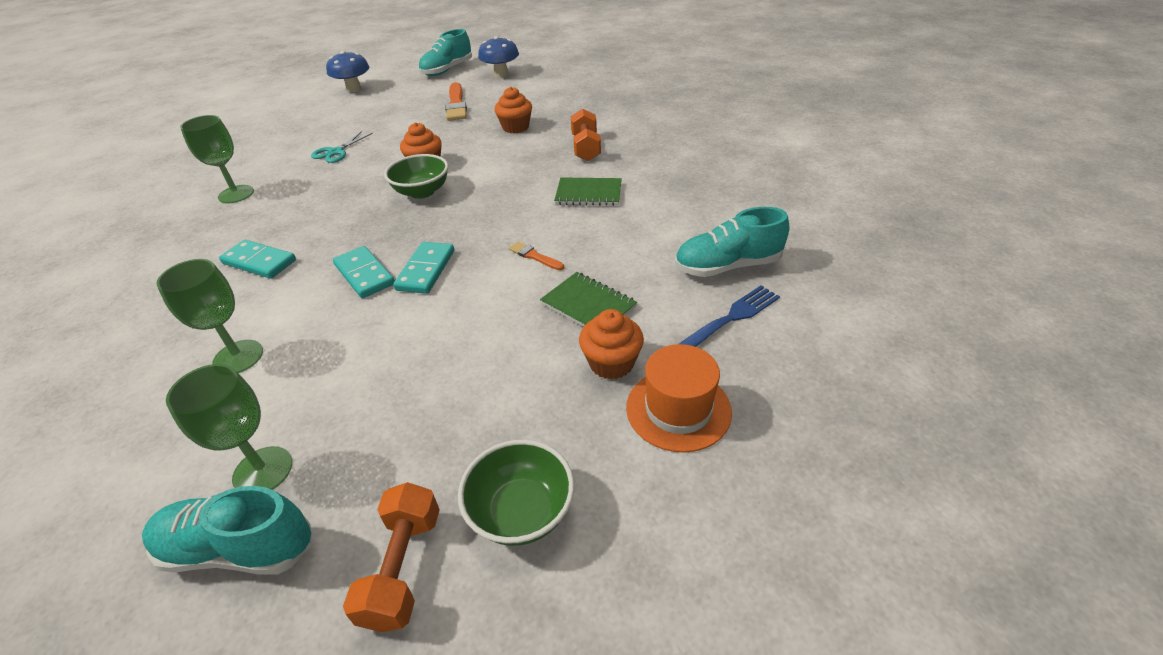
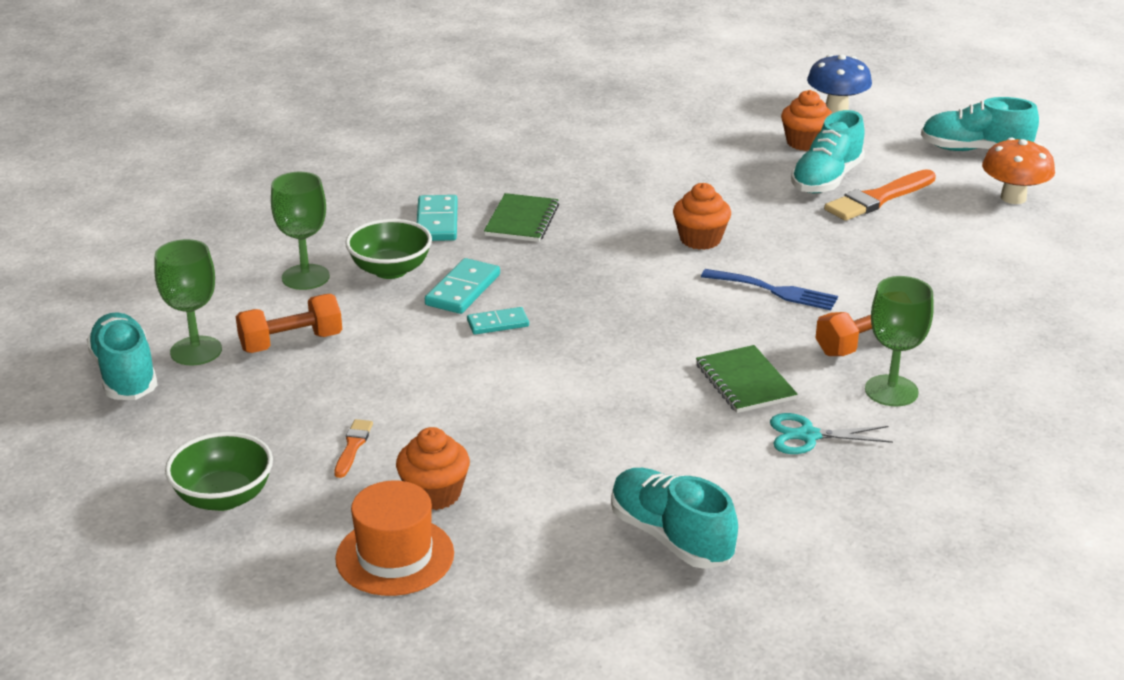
camera: 60 degrees right, 10 degrees down
(236, 194) = (535, 151): green goblet -> green goblet (891, 391)
(335, 152) = (671, 168): turquoise scissors -> turquoise scissors (807, 435)
(403, 567) = (145, 457): orange dumbbell -> orange dumbbell (291, 342)
(418, 112) = (826, 179): none -> turquoise shoe
(422, 192) = (640, 261): green bowl -> green bowl (390, 270)
(426, 270) = (498, 323): turquoise domino -> turquoise domino, size x0.66
(501, 75) = (1013, 198): blue mushroom -> orange mushroom
(515, 127) = (863, 268): orange cupcake -> orange cupcake (805, 142)
(534, 256) = (577, 385): orange brush -> orange brush (353, 446)
(588, 305) = (516, 451): green notebook -> green notebook (522, 220)
(732, 317) = (569, 562): blue fork -> blue fork (775, 291)

